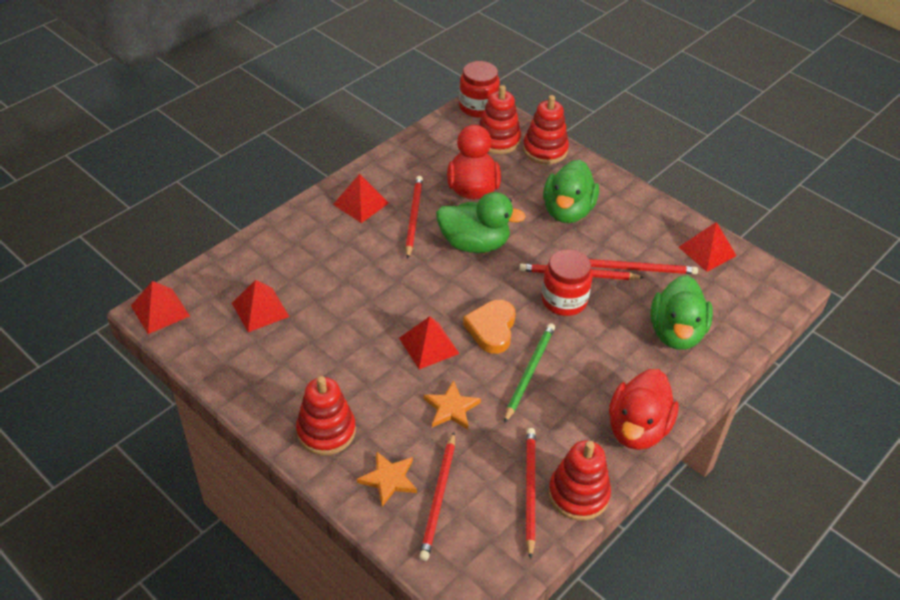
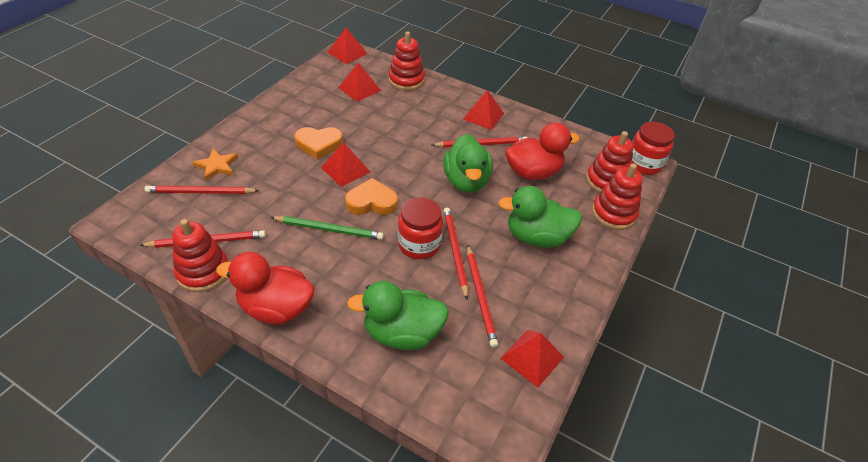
camera: 75 degrees right, 0 degrees up
(326, 431) = (257, 132): red stacking toy -> red stacking toy (406, 80)
(372, 366) = (318, 144): none -> orange heart
(451, 408) = (285, 189): orange star -> none

